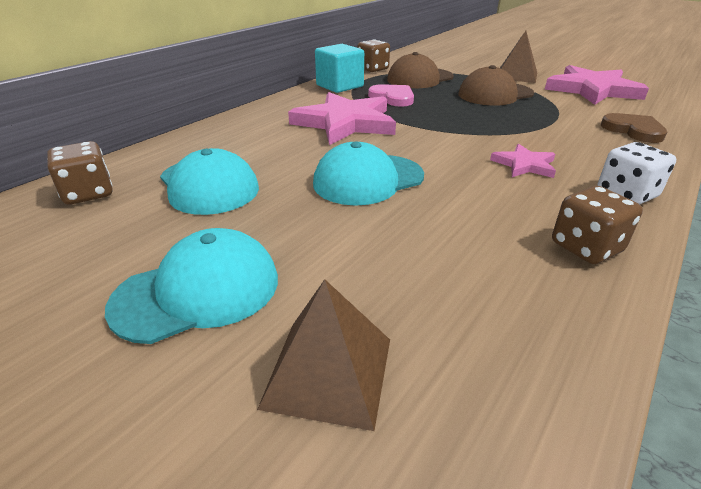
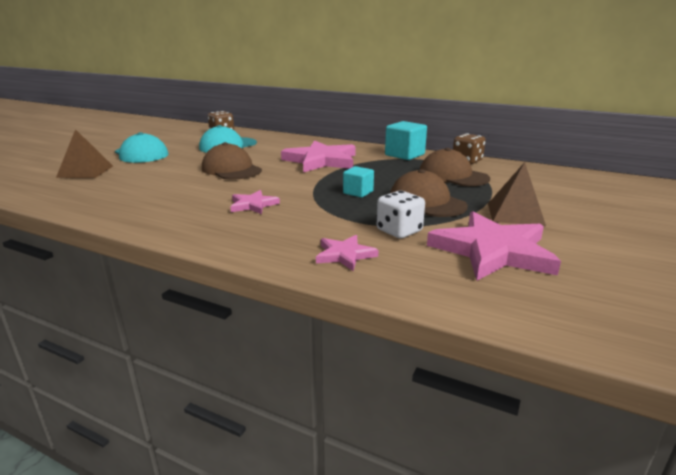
camera: 80 degrees right, 10 degrees down
(368, 180) = (231, 169): turquoise cap -> brown cap
(393, 98) = (386, 169): pink heart -> none
(472, 114) = (358, 192): none -> turquoise cube
(586, 247) = (138, 213): brown dice -> none
(626, 194) = (200, 232): white dice -> white dice (399, 231)
(633, 130) = (344, 255): brown heart -> pink star

